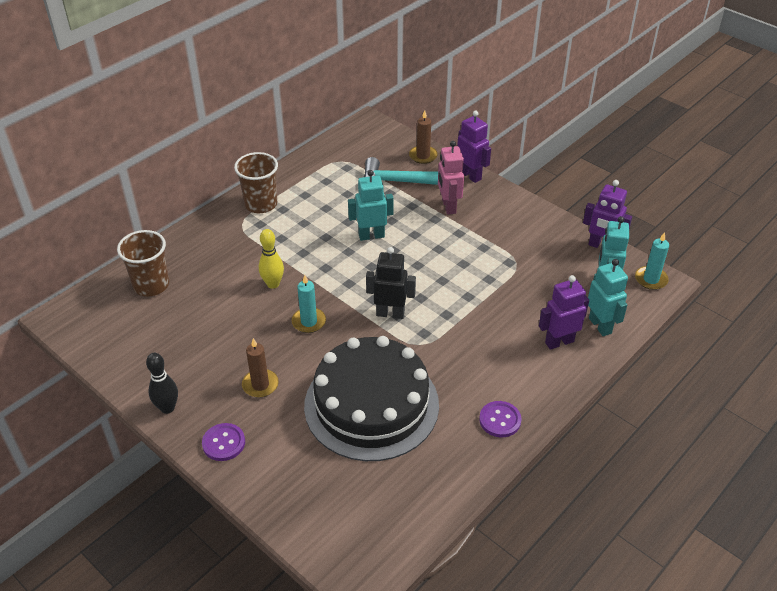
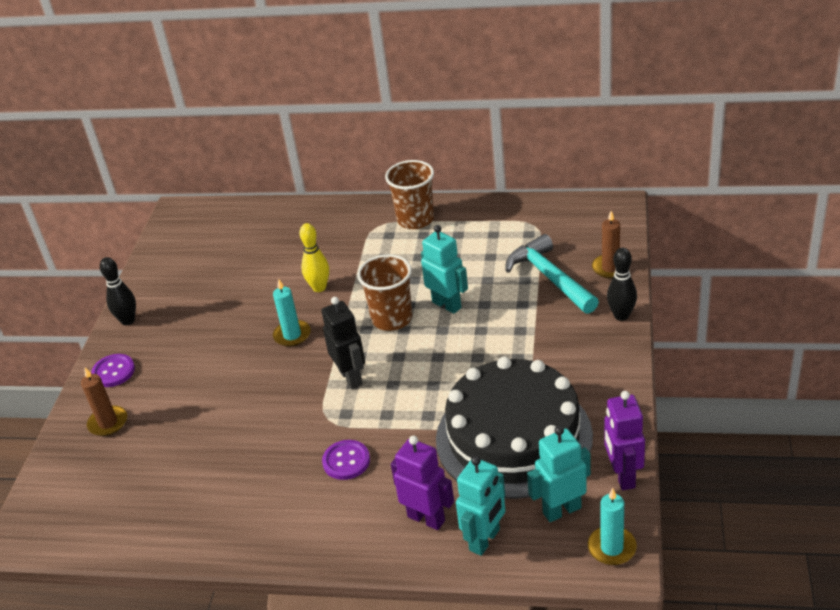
camera: 60 degrees right, 5 degrees down
(151, 285) = (254, 229): brown cup -> brown cup (392, 318)
(260, 385) = (192, 353): brown candle -> brown candle (108, 423)
(371, 405) = (223, 431): black cake -> black cake (513, 437)
(448, 206) = (551, 328): pink robot -> none
(470, 175) = (621, 316): purple robot -> black bowling pin
(500, 420) = (274, 529): purple button -> purple button (346, 461)

